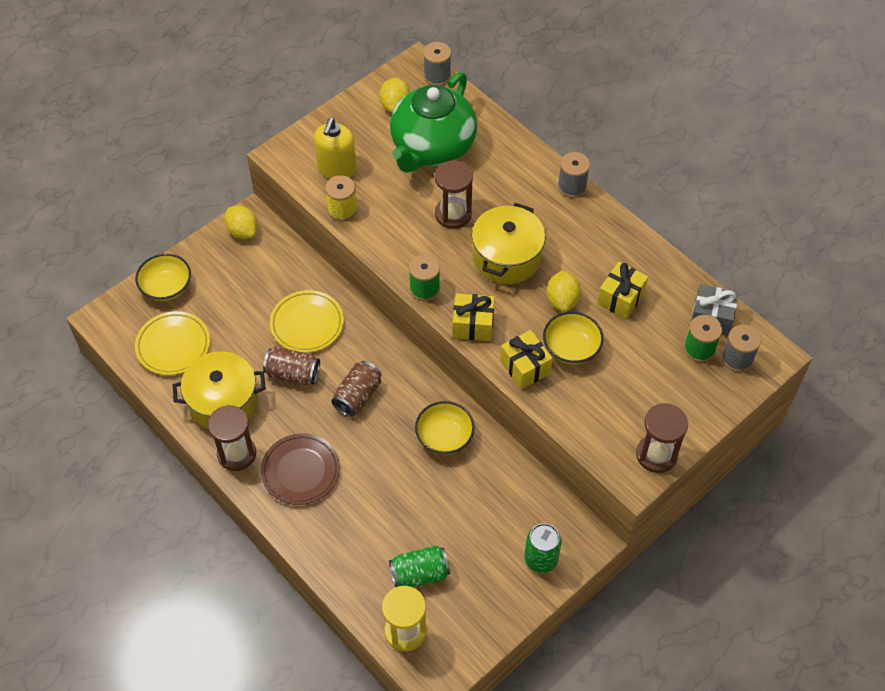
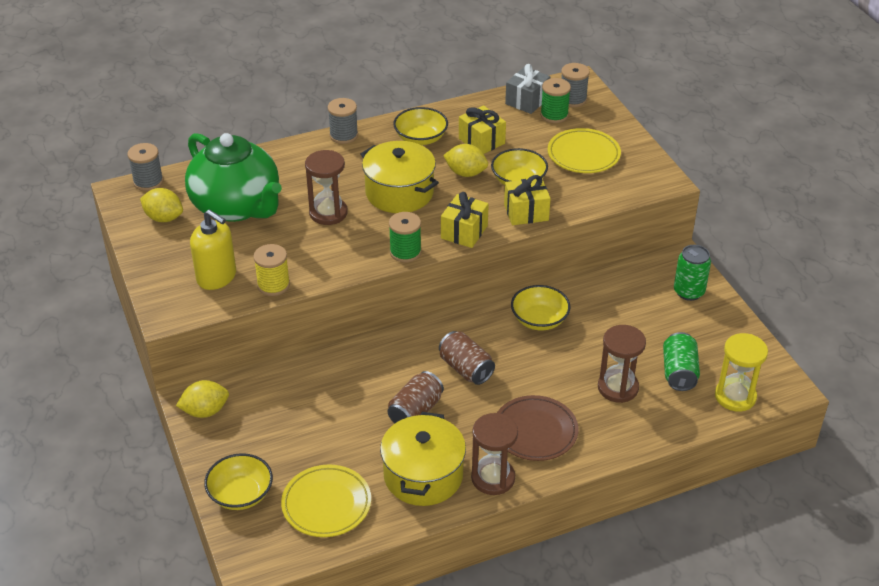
camera: 70 degrees left, 15 degrees down
(307, 324) = (359, 386): yellow plate -> yellow plate (583, 155)
(599, 247) = (420, 138): none -> yellow bowl
(656, 455) = (646, 164): brown hourglass -> brown hourglass (618, 388)

